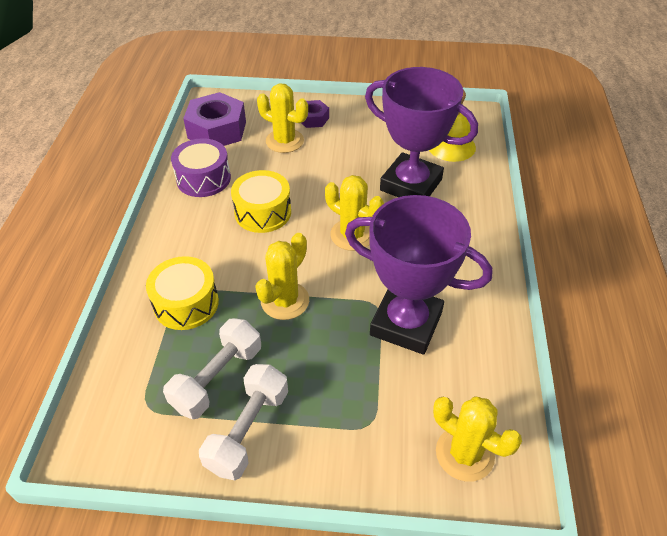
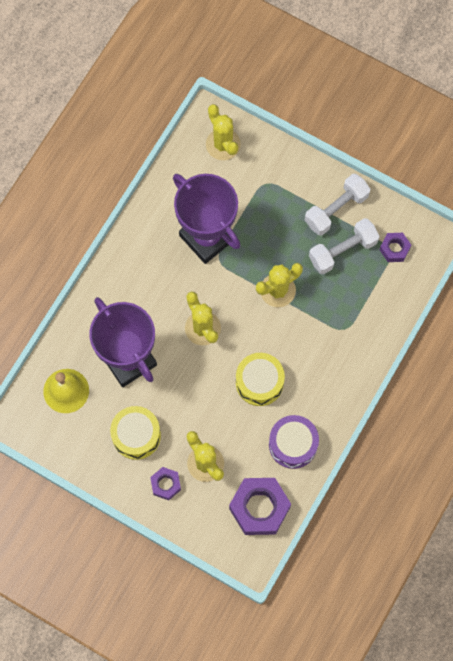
camera: 155 degrees left, 25 degrees up
(141, 410) = (394, 249): none -> purple nut
(186, 303) = (345, 318): yellow drum -> yellow drum (136, 435)

